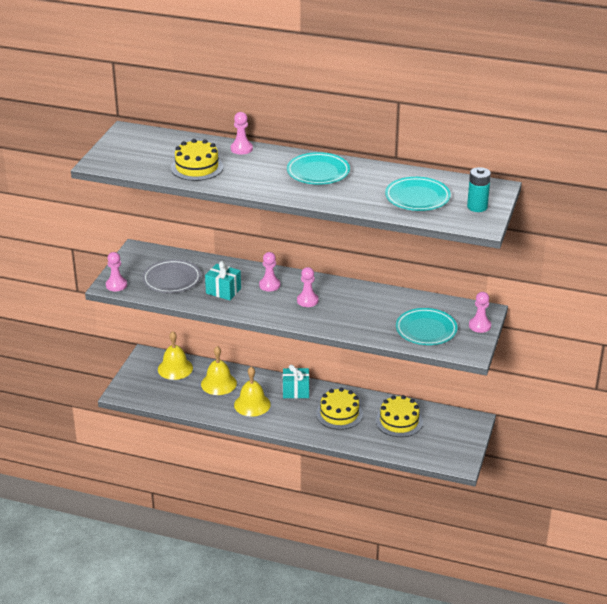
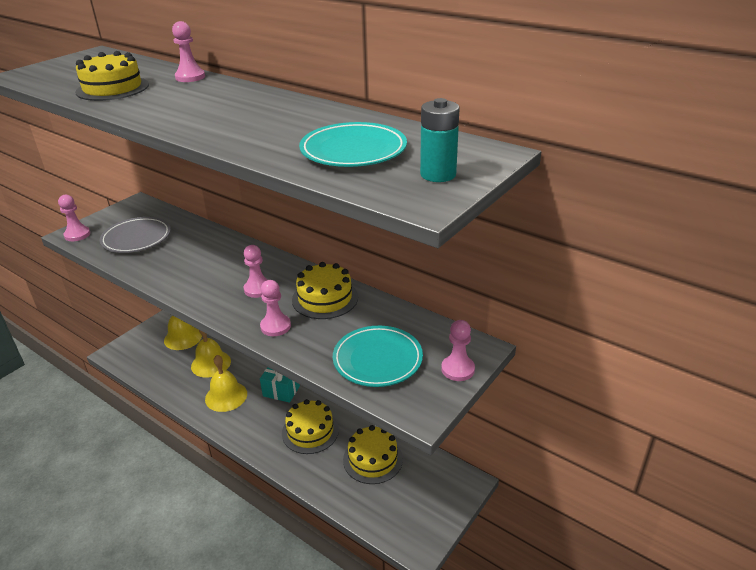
camera: 20 degrees right, 0 degrees up
(223, 291) = (176, 260): turquoise gift -> none
(269, 285) = (232, 262): pink pawn -> pink pawn (275, 326)
(318, 172) = (249, 108): turquoise plate -> none
(362, 298) = (325, 298): none -> yellow cake

